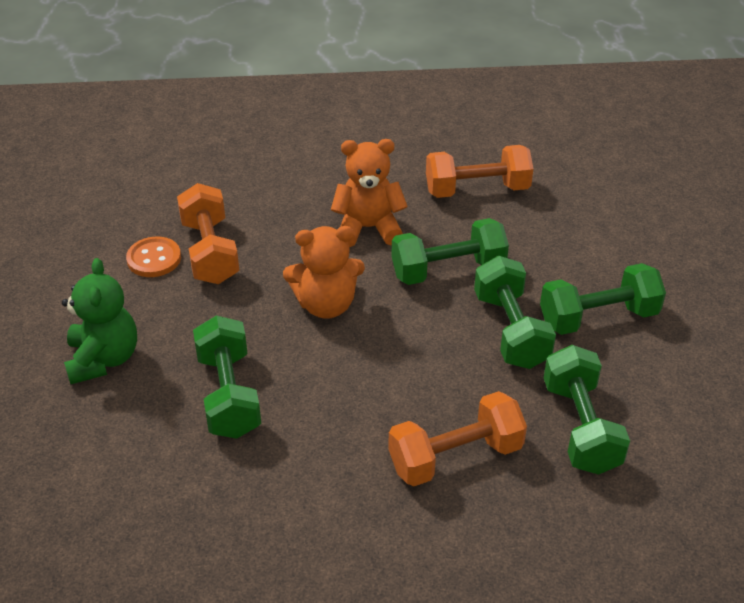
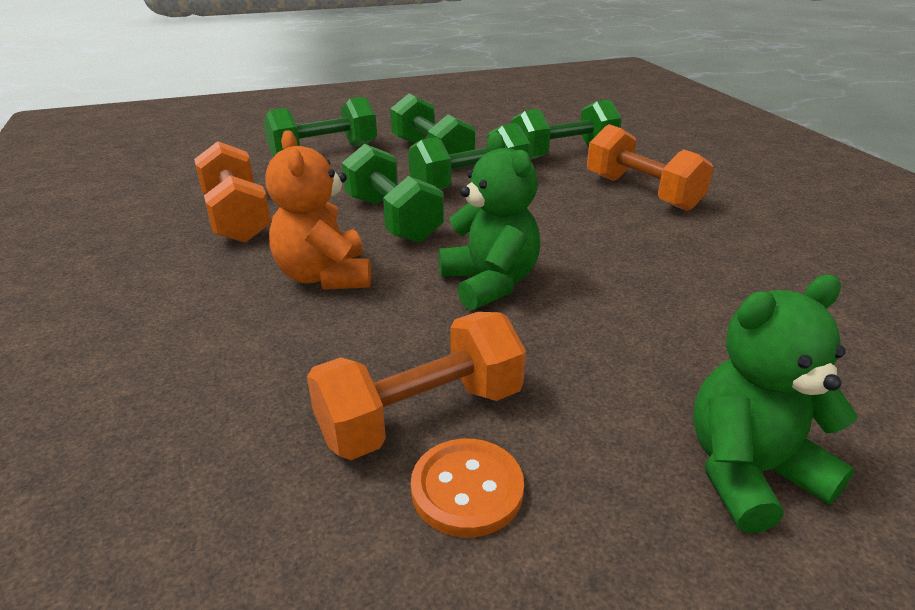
camera: 105 degrees left, 10 degrees down
(228, 395) = (694, 324): green dumbbell -> green dumbbell (324, 152)
(326, 305) = (489, 283): orange teddy bear -> green teddy bear

